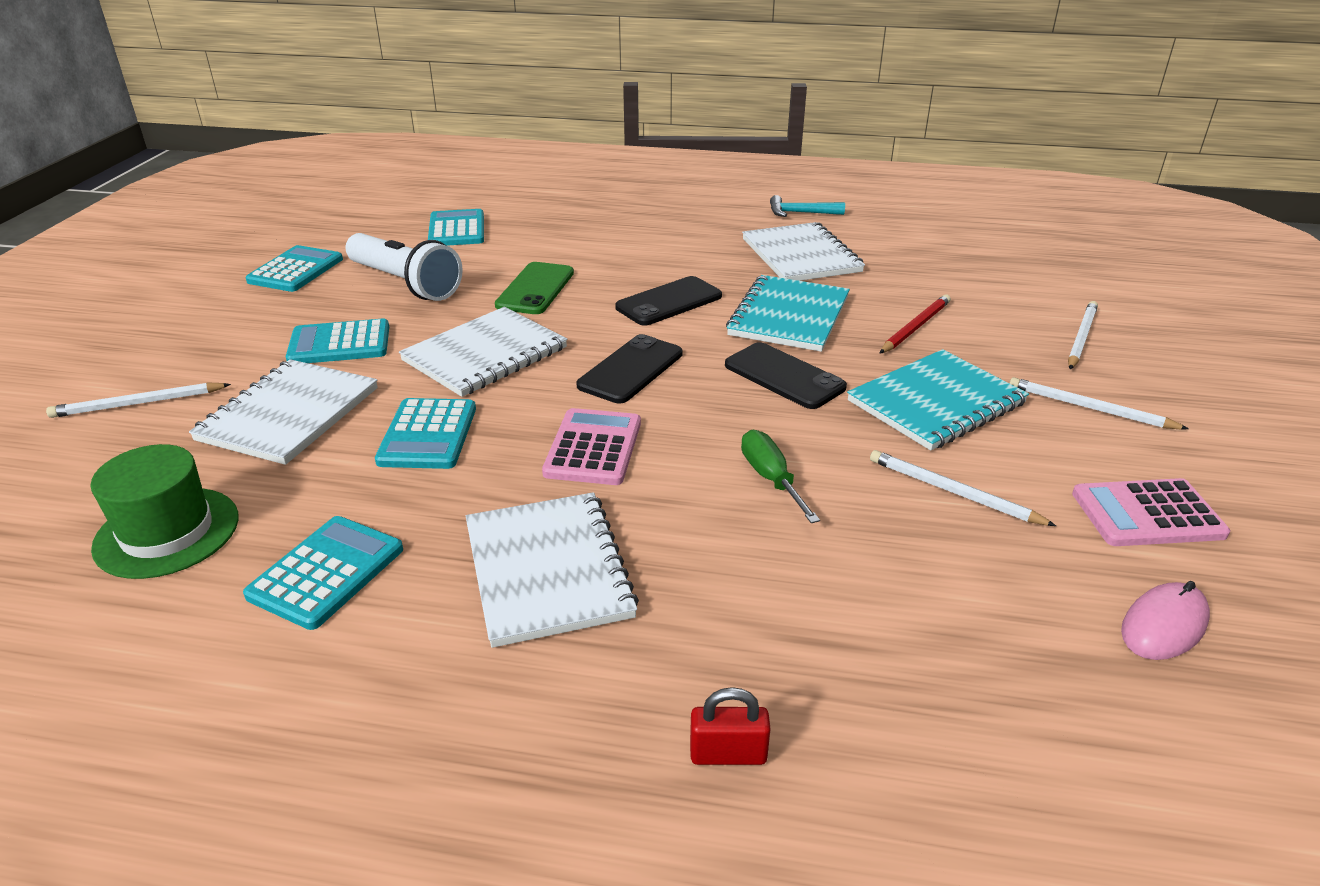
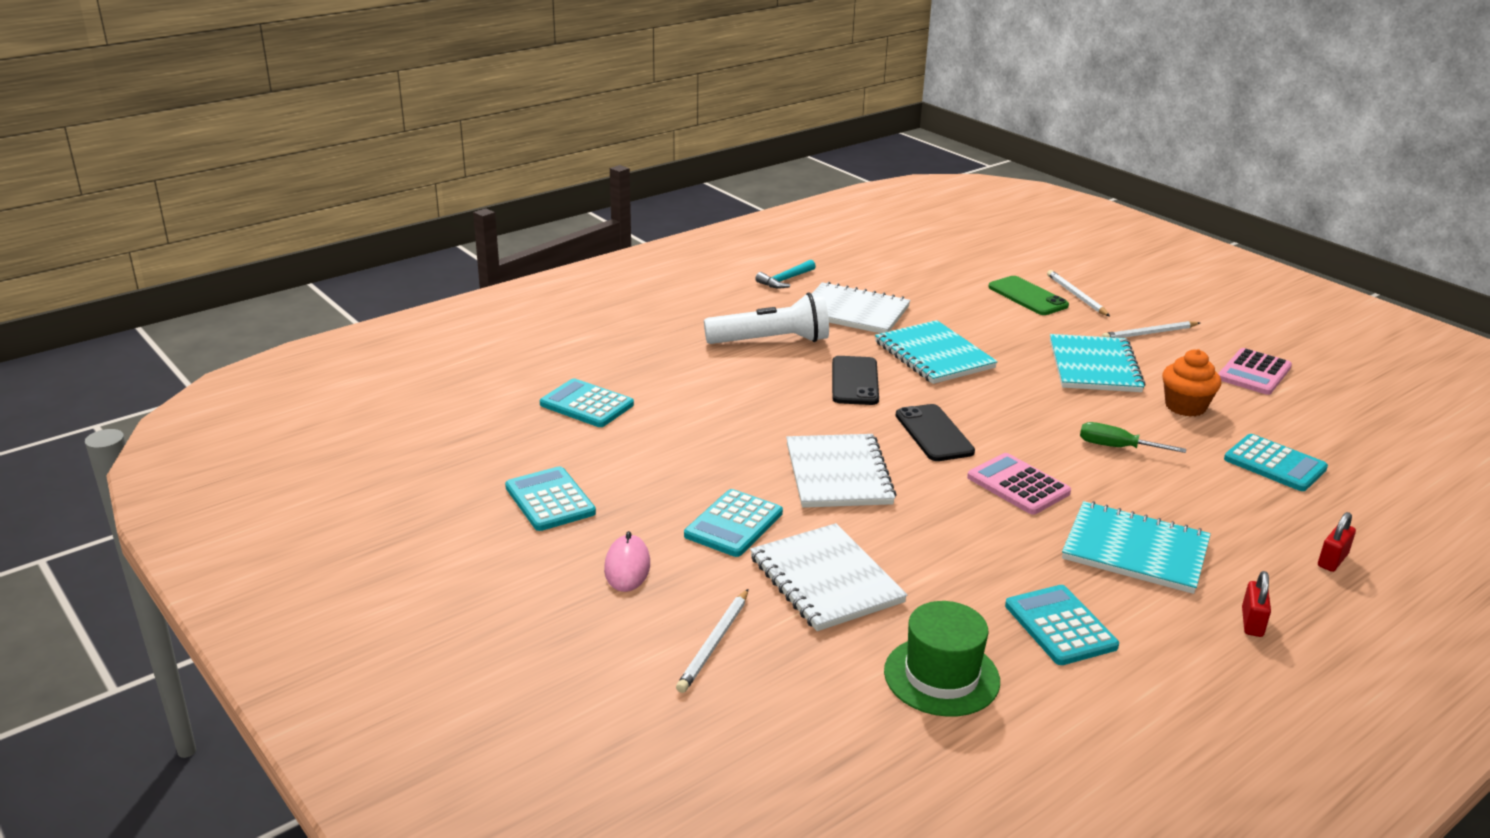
camera: 50 degrees left, 5 degrees down
(405, 283) = (662, 462): white flashlight -> white flashlight (771, 341)
(428, 435) = (929, 535): turquoise calculator -> turquoise calculator (1275, 464)
(474, 724) = (1252, 622): none -> red padlock
(535, 289) = (758, 417): green phone -> green phone (1027, 296)
(548, 570) = (1135, 550): white notebook -> turquoise notebook
(784, 376) = (1008, 392): black phone -> none
(915, 327) = (1002, 328): red pencil -> none
(953, 492) = (1185, 406): white pencil -> orange cupcake
(1164, 625) = (1336, 415): pink mouse -> pink mouse (627, 567)

